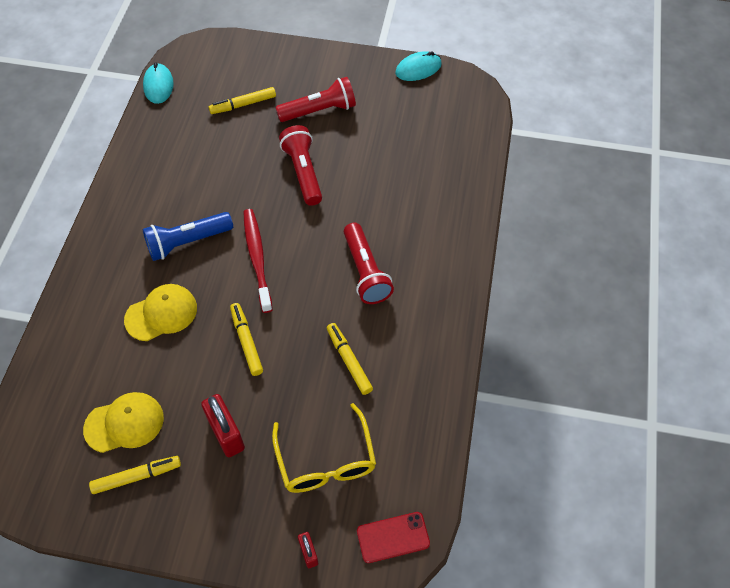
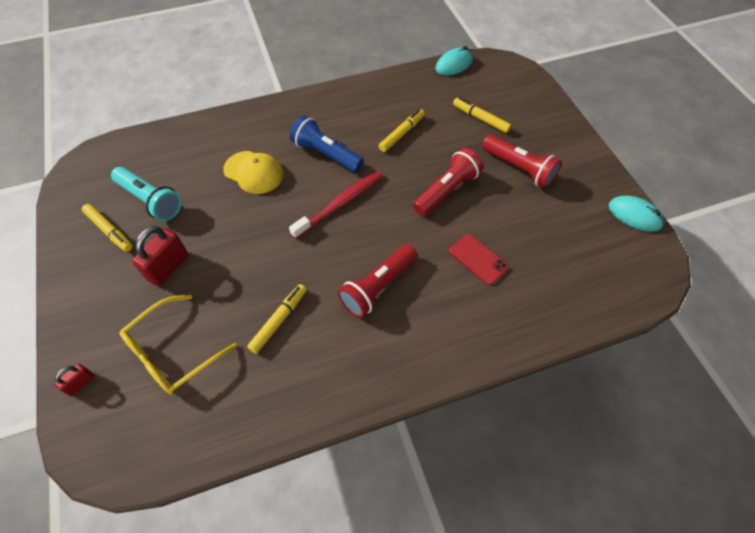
camera: 60 degrees right, 0 degrees up
(124, 423) = (150, 200): yellow cap -> turquoise flashlight
(246, 341) = (258, 237): yellow marker -> yellow marker (402, 133)
(393, 537) = (117, 448): red phone -> red phone (478, 259)

